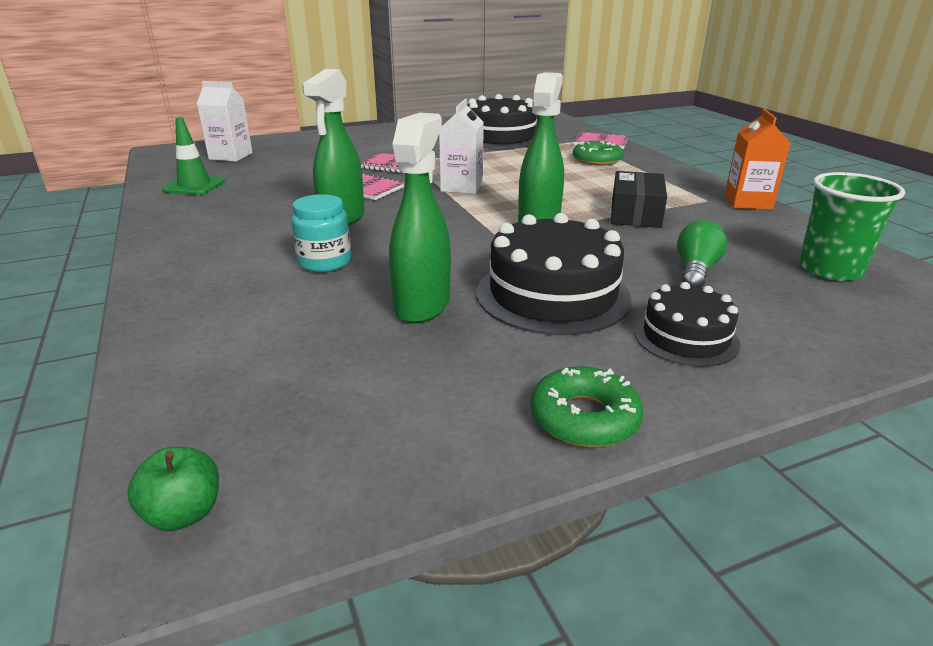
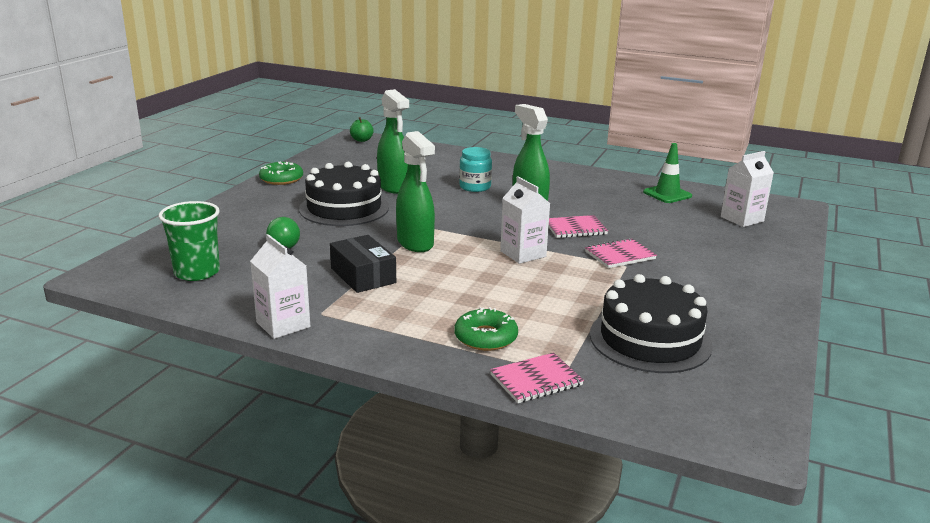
camera: 135 degrees right, 5 degrees down
(686, 337) = (263, 211): black cake -> none
(748, 202) = (283, 325): orange carton -> white carton

